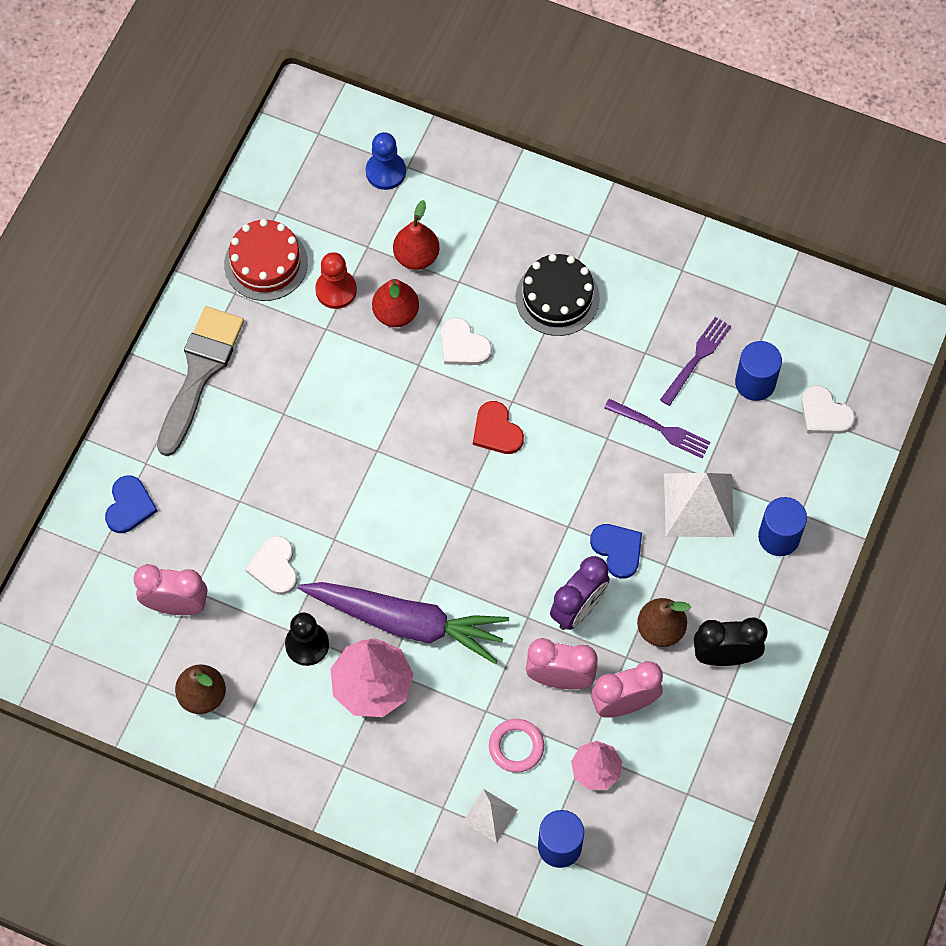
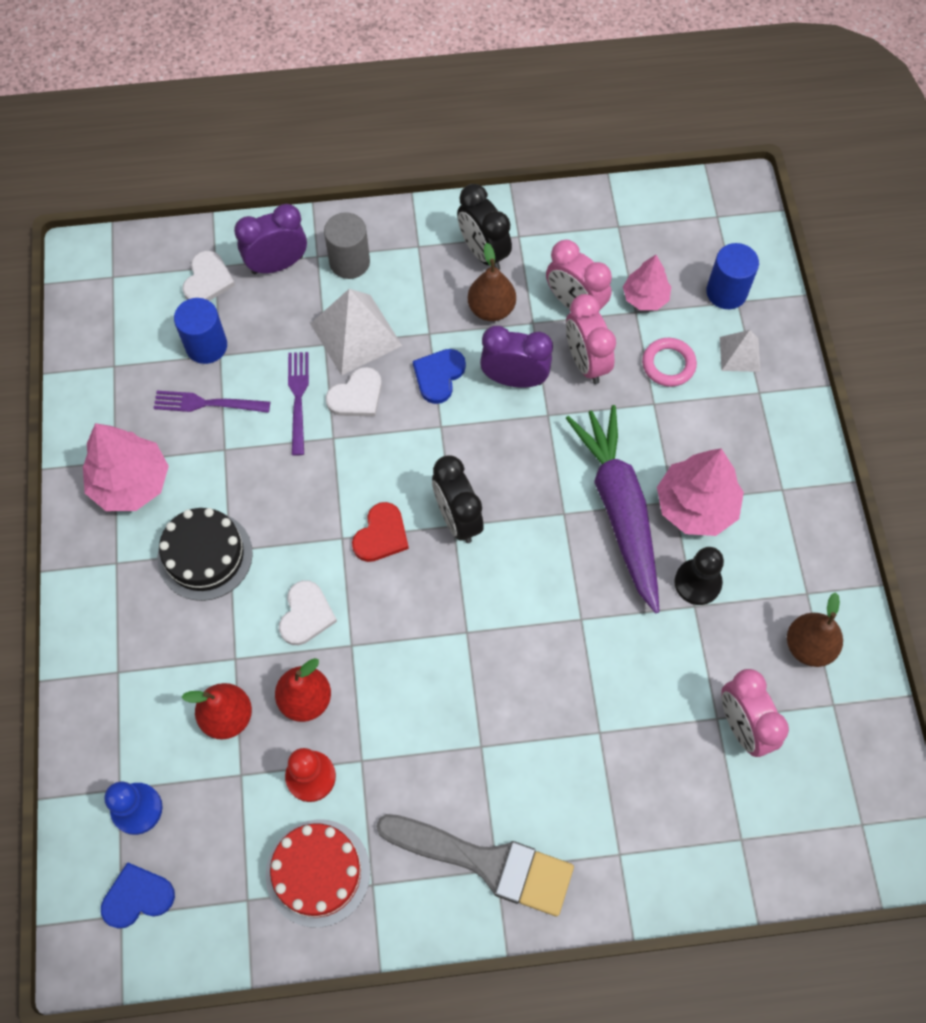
camera: 120 degrees left, 0 degrees up
(129, 506) = (675, 840): blue heart -> blue heart (137, 897)
(200, 372) = (486, 862): grey brush -> grey brush turned 150 degrees counterclockwise
(274, 567) = (644, 657): white heart -> white heart (356, 396)
(476, 494) = (457, 519): none -> black clock
(654, 273) = (131, 483): none -> pink tree
(779, 537) = (349, 262): blue cylinder -> grey cylinder
(809, 476) = (277, 264): none -> purple clock

